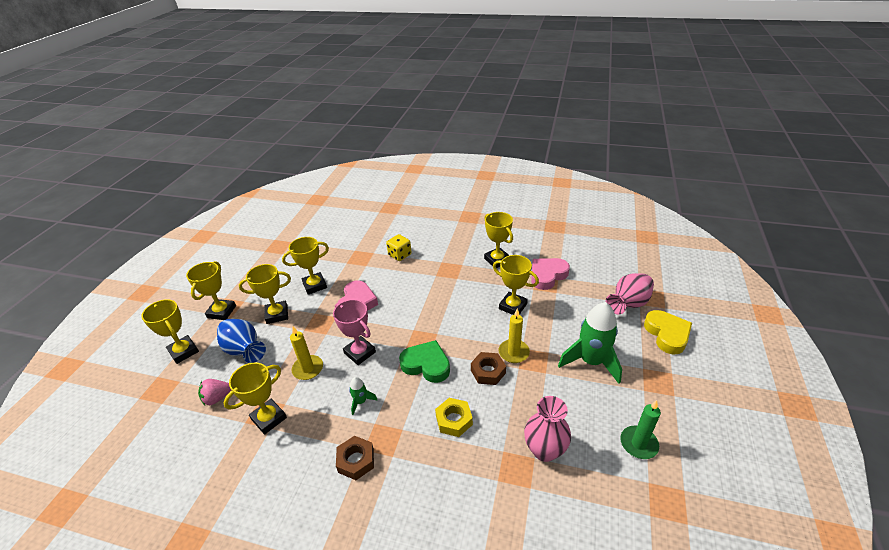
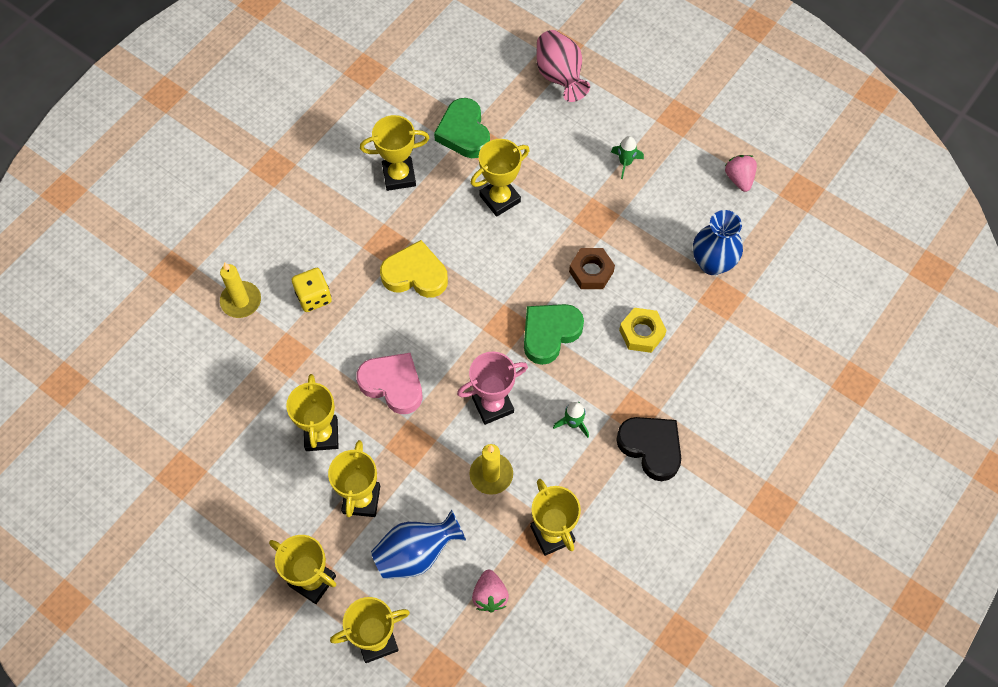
camera: 70 degrees left, 25 degrees up
(356, 460) = (651, 448): brown nut -> black heart
(513, 352) = (575, 232): yellow candle -> yellow candle (241, 301)
(544, 450) = (712, 263): pink vase -> blue vase
(547, 275) = (464, 132): pink heart -> green heart
(591, 361) = (625, 163): green rocket -> green rocket, size x0.45
(638, 444) = (739, 179): green candle -> pink strawberry
(667, 334) = (622, 69): yellow heart -> yellow heart (415, 274)

